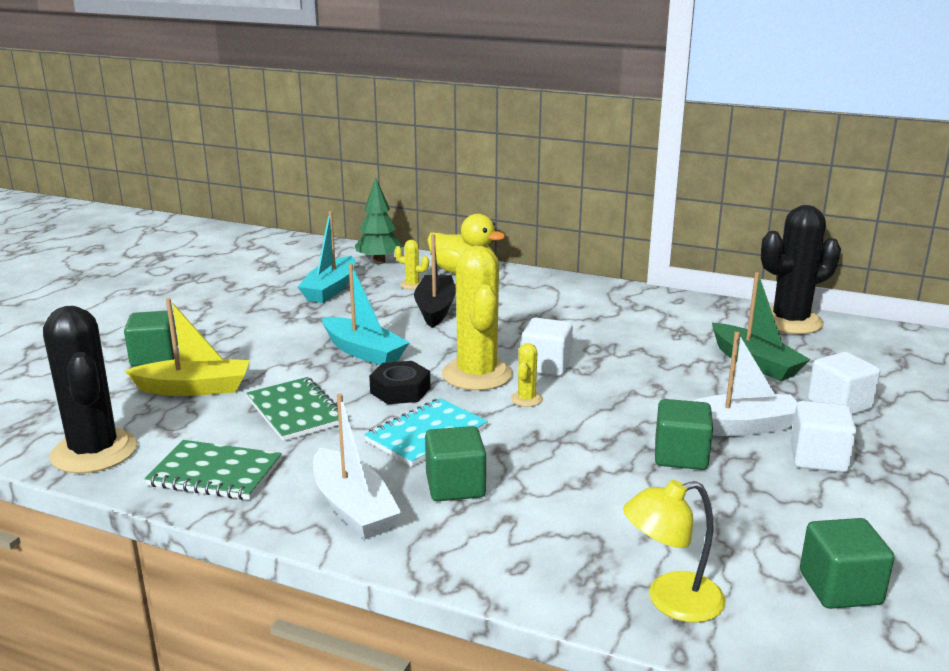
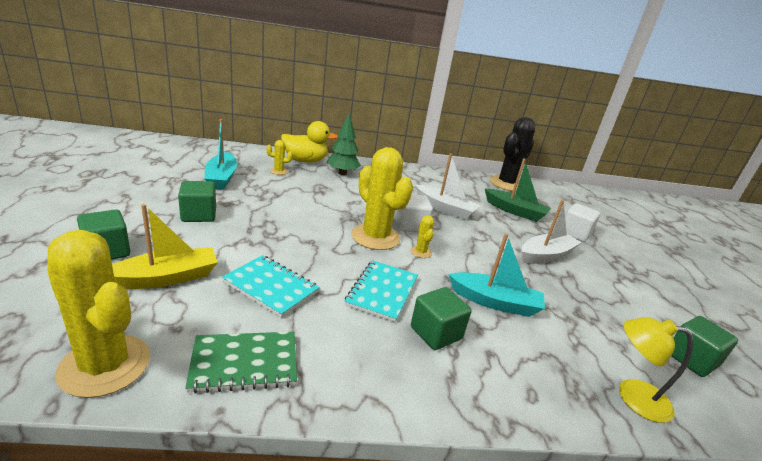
camera: 30 degrees left, 5 degrees up
(94, 452) = (105, 365): black cactus -> yellow cactus
(296, 411) = (271, 287): green notebook -> turquoise notebook
(353, 507) = (382, 371): white boat -> white boat (445, 209)
(363, 351) = (284, 227): turquoise boat -> turquoise boat (495, 302)
(379, 262) = (242, 155): green tree -> green tree (342, 173)
(400, 390) = (335, 256): black nut -> none
(435, 309) = (308, 189): black boat -> none
(670, 601) = (632, 396): yellow lamp -> yellow lamp turned 60 degrees clockwise
(680, 456) = (538, 281): green cube -> green cube (199, 215)
(818, 458) = (599, 270): white cube -> none

